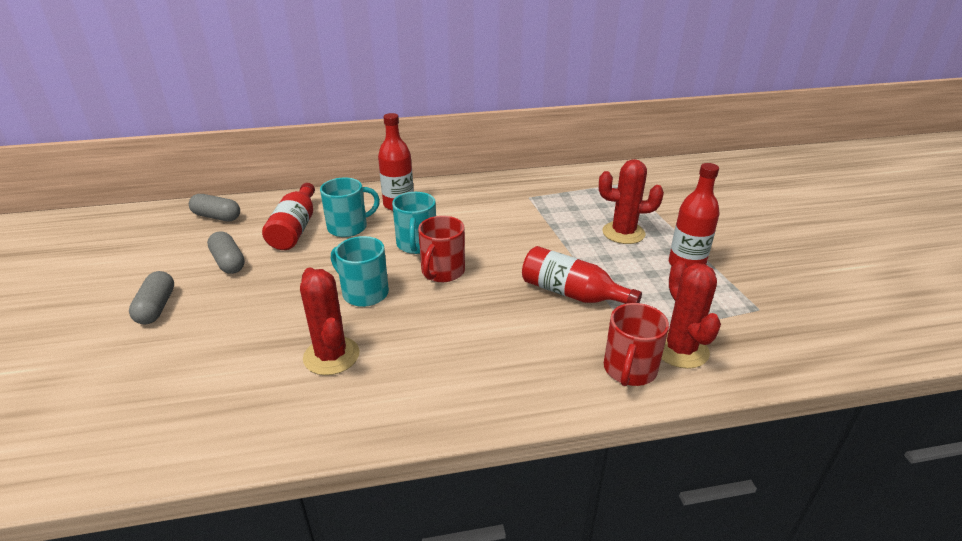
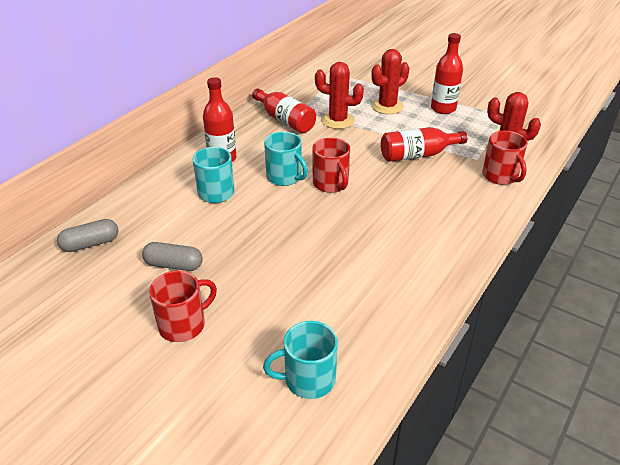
camera: 45 degrees left, 5 degrees up
(156, 307) = (183, 324): grey capsule -> red mug
(295, 229) = (178, 215): red bottle -> red bottle (285, 120)
(331, 356) = (358, 267): red cactus -> red cactus (338, 120)
(364, 293) = (308, 224): turquoise mug -> turquoise mug (308, 379)

